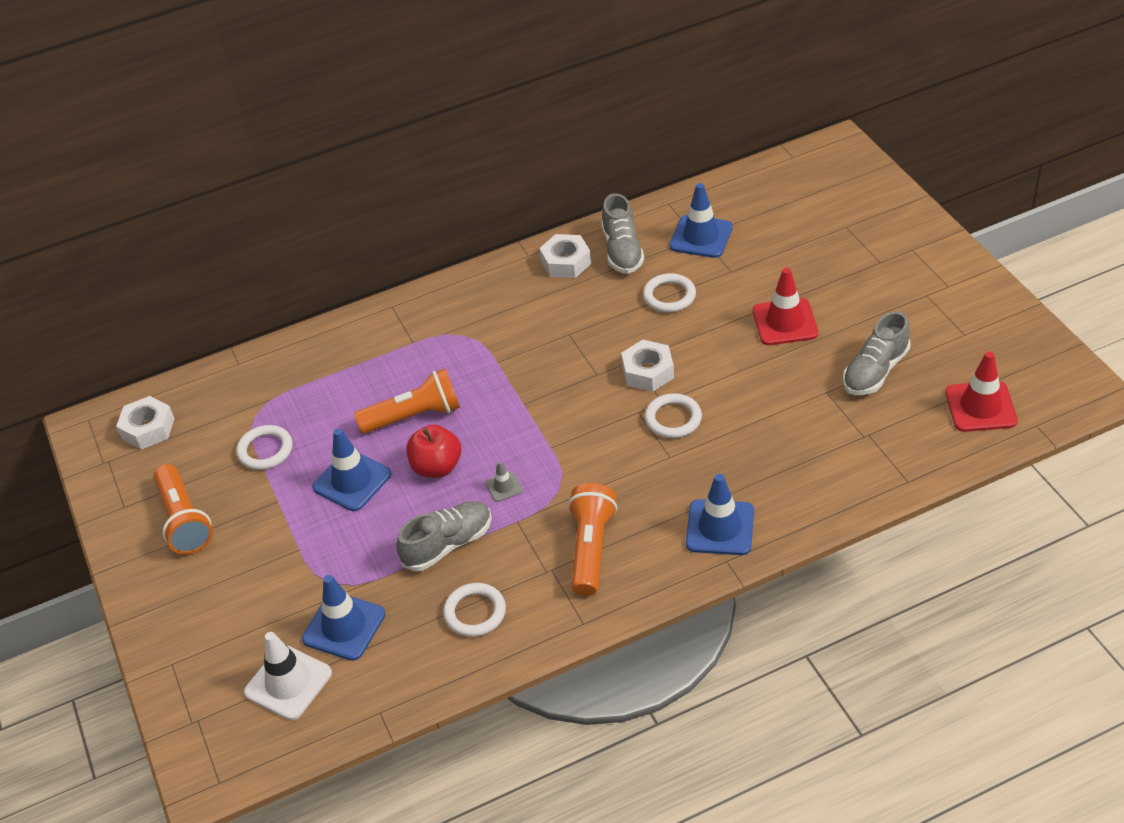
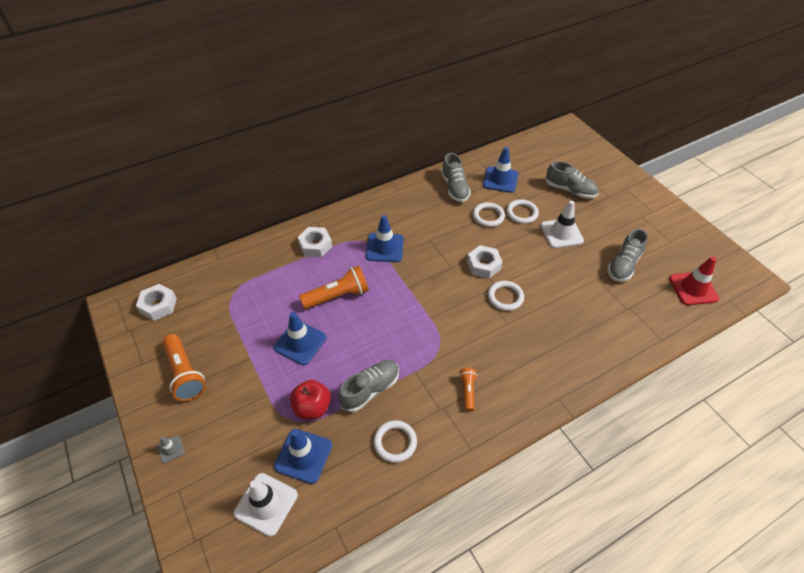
camera: 10 degrees left, 5 degrees up
(265, 450) = (239, 321): white ring -> white ring (522, 213)
(437, 467) = (356, 332): red apple -> red apple (312, 407)
(504, 487) = (403, 346): grey traffic cone -> grey traffic cone (171, 449)
(566, 262) = (421, 194): white nut -> white nut (315, 245)
(591, 548) = (467, 391): orange flashlight -> orange flashlight, size x0.55
(720, 528) = (550, 374): blue traffic cone -> blue traffic cone (385, 248)
(785, 322) = (561, 233): red traffic cone -> white traffic cone
(815, 253) = (570, 190): none -> grey shoe

